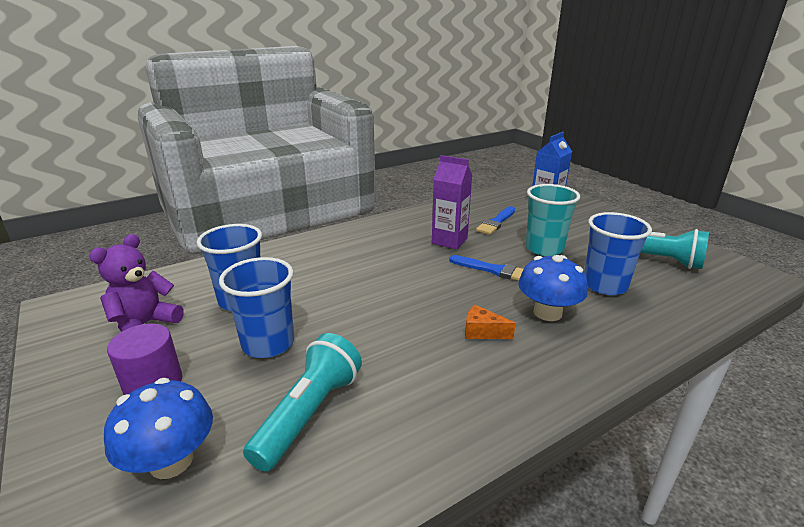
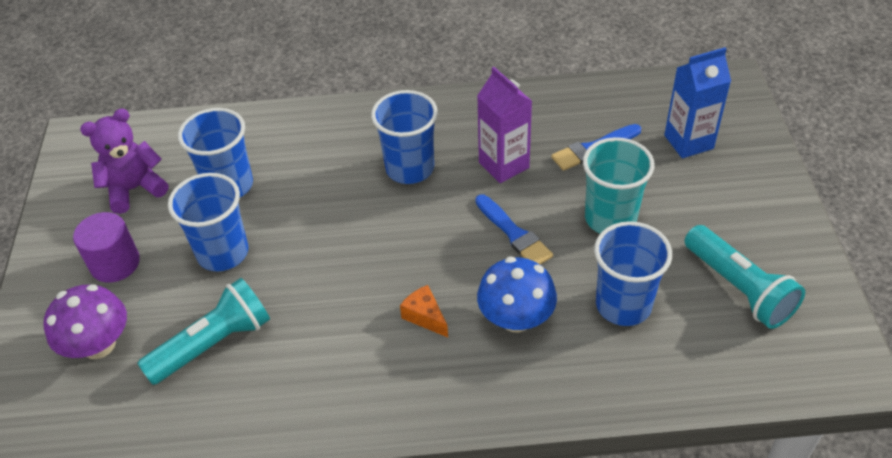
camera: 30 degrees right, 20 degrees up
(171, 461) = (98, 345): blue mushroom -> purple mushroom
(386, 257) = (410, 168): none -> blue cup

